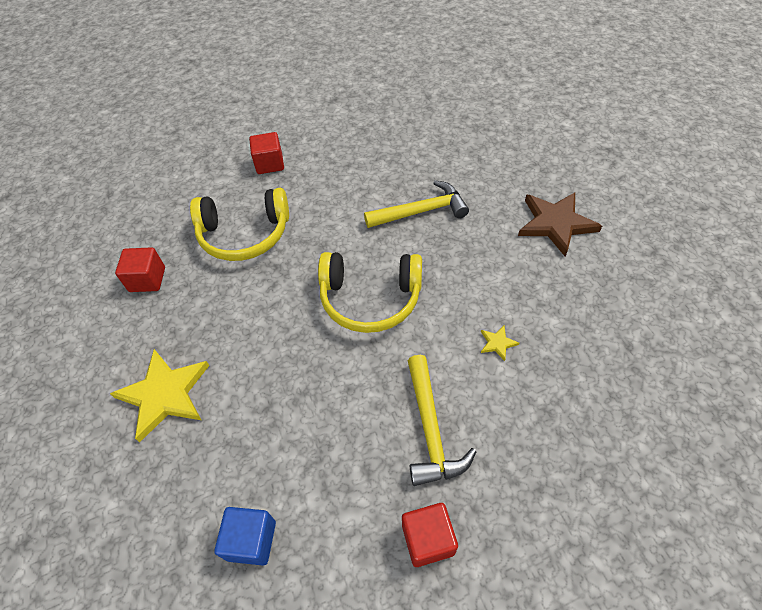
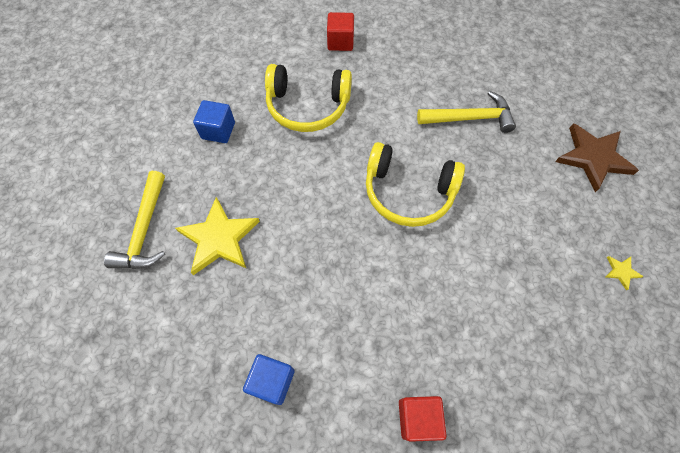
camera: 10 degrees right, 10 degrees up
(147, 279) = (218, 130): red cube -> blue cube
(430, 429) = (439, 323): yellow hammer -> yellow hammer (145, 230)
(497, 343) = (514, 260): yellow star -> yellow star (621, 272)

